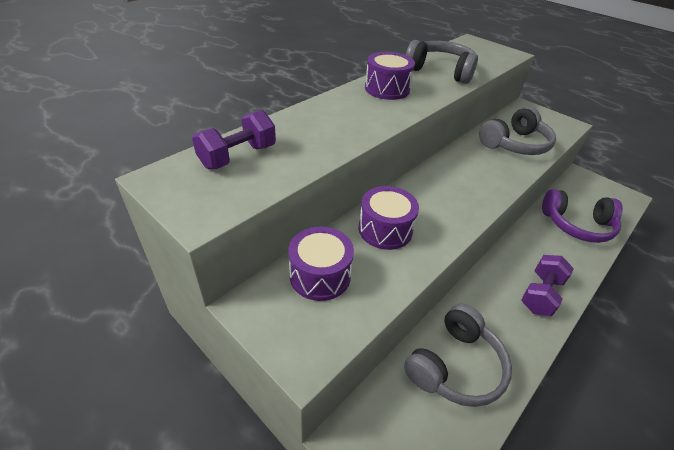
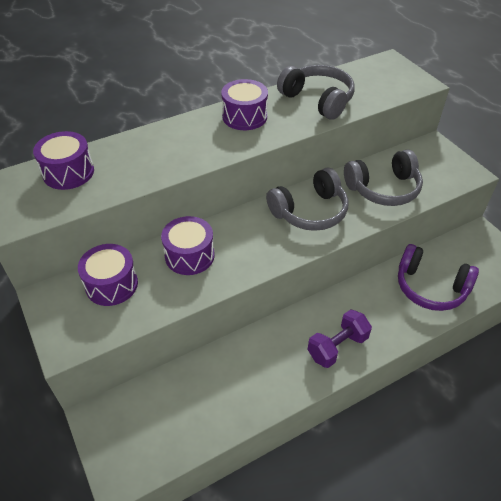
camera: 20 degrees right, 5 degrees up
(238, 156) = (68, 172): purple dumbbell -> purple drum
(455, 366) = (214, 387): grey headphones -> grey headphones (310, 211)

